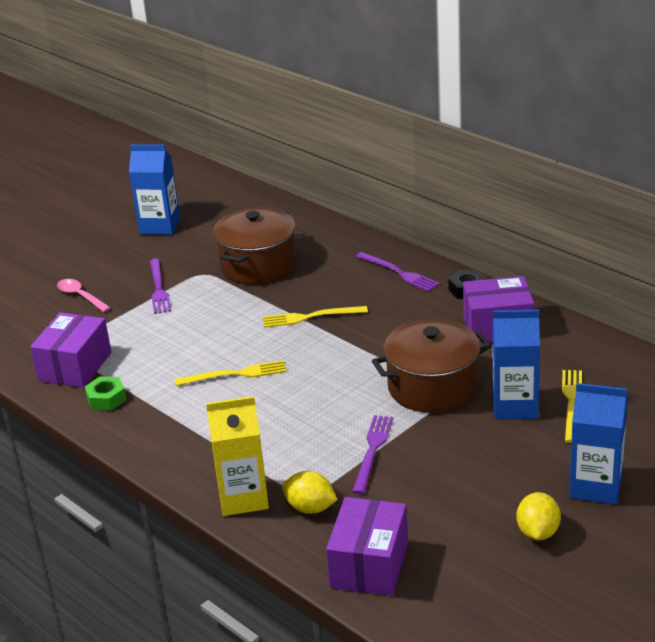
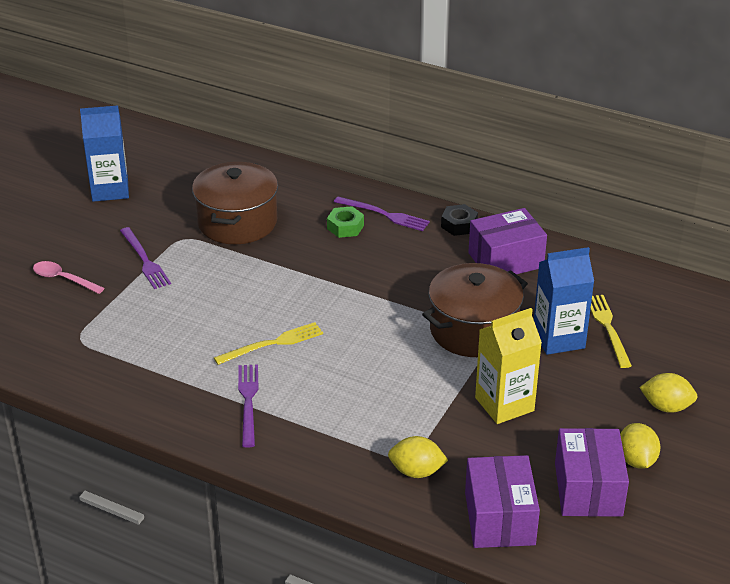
camera: 20 degrees left, 5 degrees up
(75, 366) = (98, 358): purple box -> purple box (588, 489)
(106, 399) = (151, 389): green nut -> green nut (345, 227)
(243, 498) = (345, 472): yellow carton -> yellow carton (504, 404)
(310, 317) = (319, 272): yellow fork -> none
(372, 451) = (447, 404): purple fork -> purple fork (248, 402)
(596, 486) = (666, 407): blue carton -> yellow lemon

